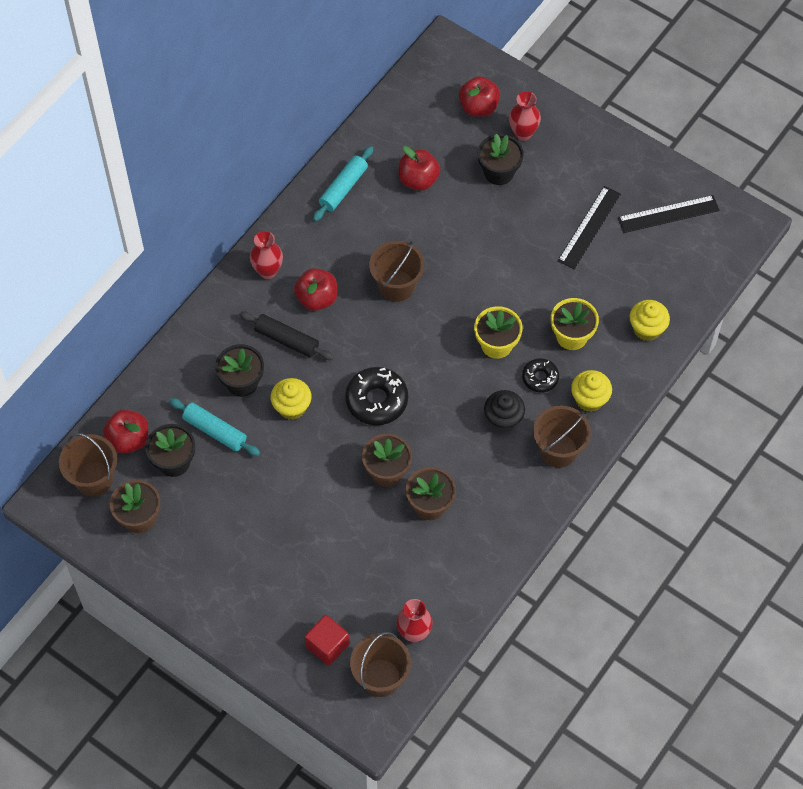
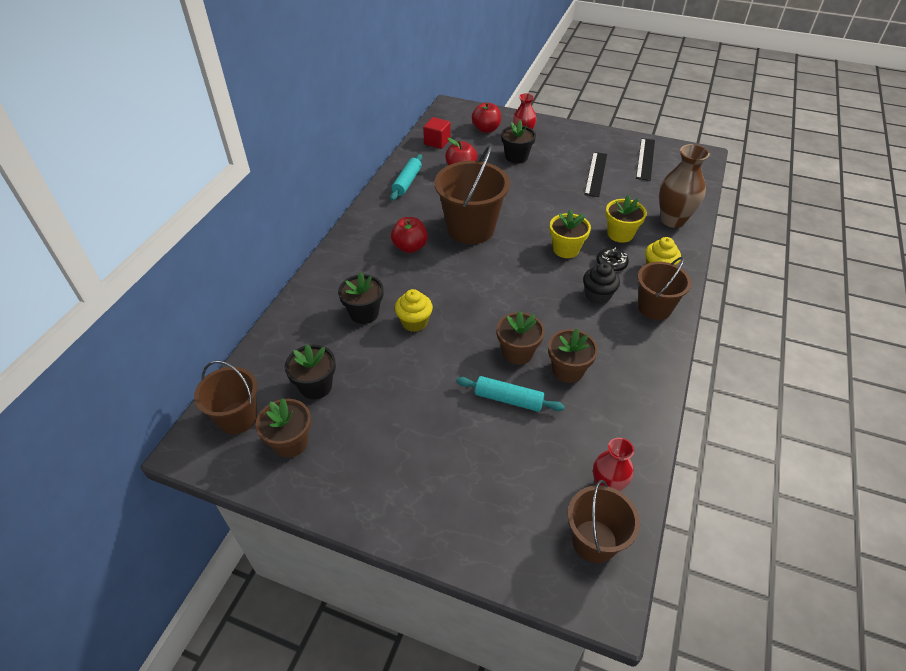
camera: 15 degrees left, 15 degrees down
(129, 439) = (267, 377): red apple -> none
(215, 431) = (349, 354): turquoise rolling pin -> turquoise rolling pin (508, 399)
(267, 271) = (364, 237): red vase -> none
(287, 340) = (394, 277): black rolling pin -> none
(327, 645) = (524, 521): red cube -> red cube (437, 142)
(376, 400) = (486, 303): black donut -> none
(396, 286) = (470, 228): brown bucket -> brown bucket, size x1.60
(647, 329) = (672, 220): yellow cupcake -> brown vase
(668, 214) = (645, 159): black ruler -> black ruler turned 45 degrees counterclockwise

